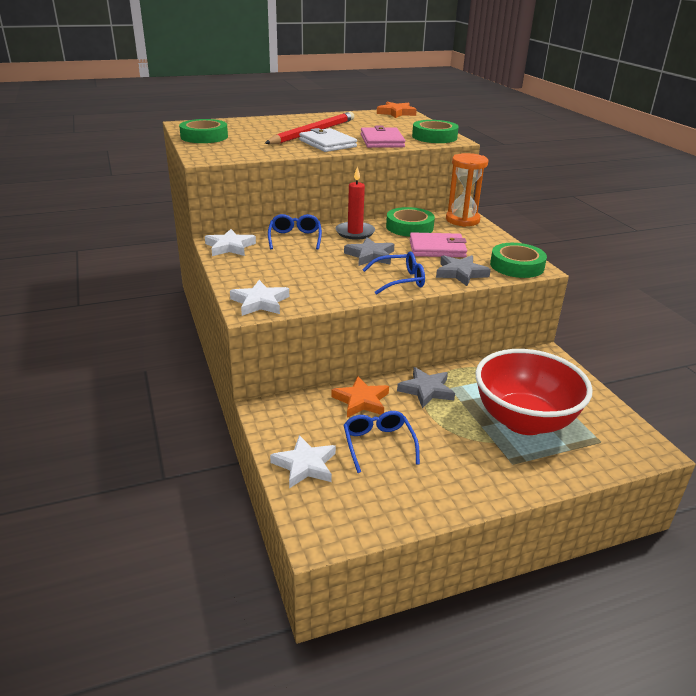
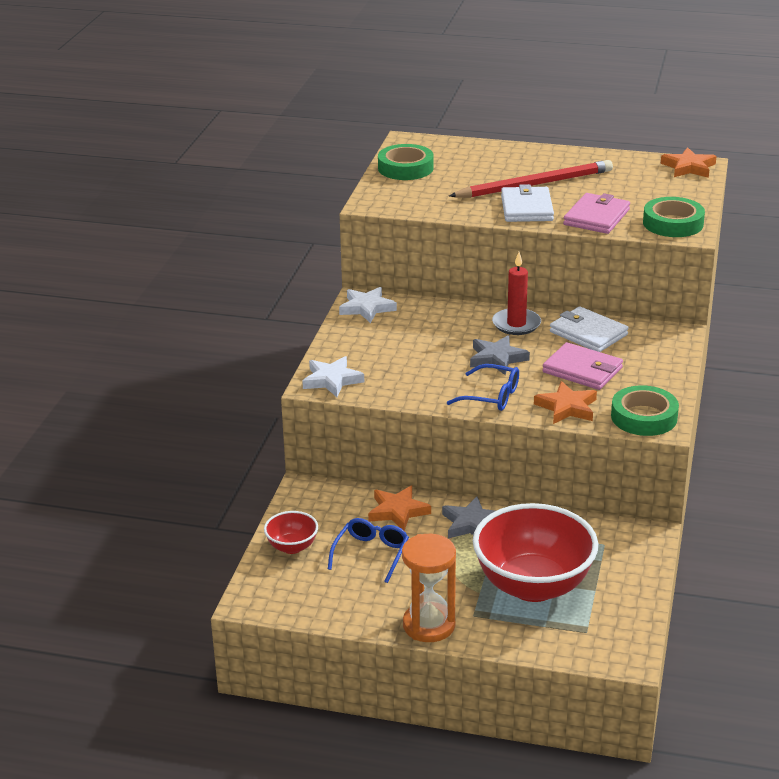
camera: 35 degrees right, 0 degrees up
(295, 238) = (443, 314): blue glasses -> none
(305, 465) = (292, 547): white star -> red bowl
(409, 227) = (588, 333): green tape -> white wallet
(460, 273) = (567, 407): grey star -> orange star
(462, 220) = (666, 340): orange hourglass -> orange hourglass (429, 625)

